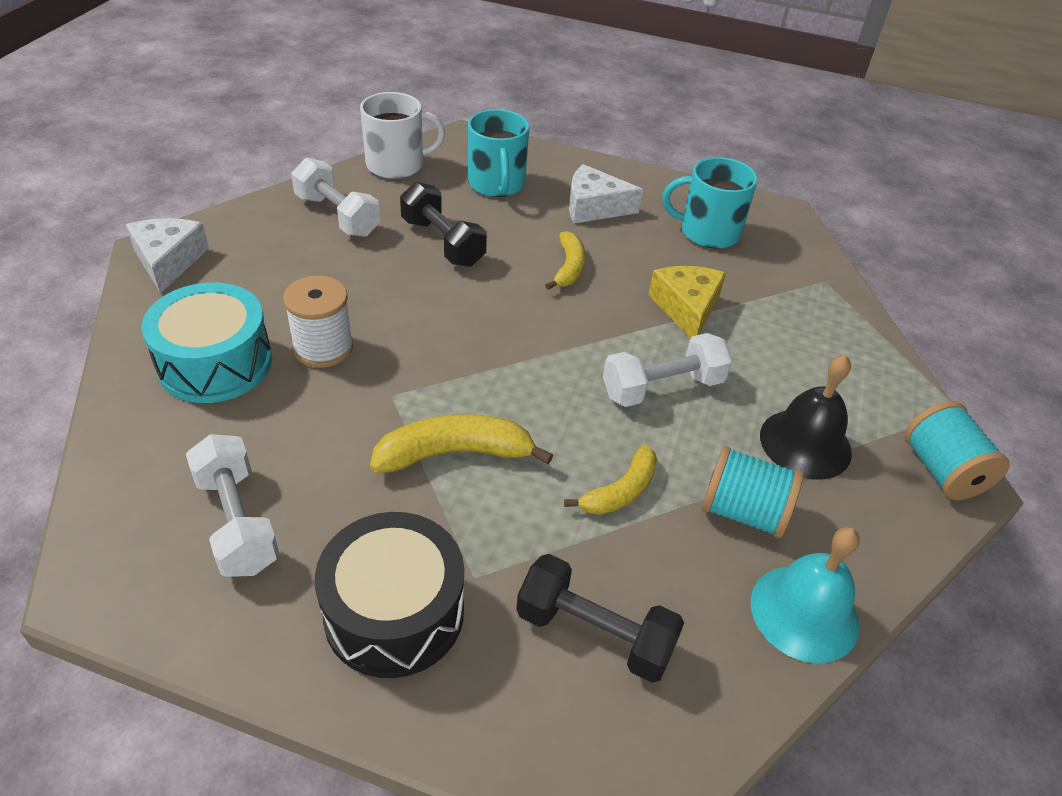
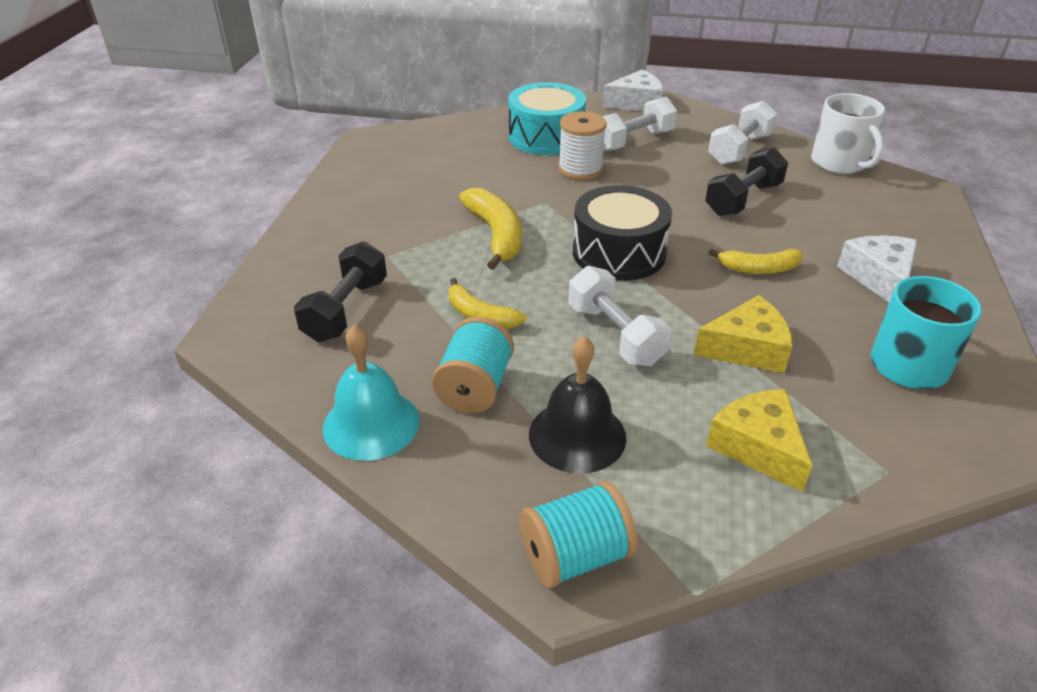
camera: 85 degrees right, 5 degrees down
(237, 522) = (417, 168): white dumbbell -> white dumbbell (633, 141)
(394, 612) = (358, 229): black drum -> black drum (619, 253)
(496, 184) = (862, 216): turquoise mug -> none
(807, 336) = (758, 447): none -> yellow cheese

